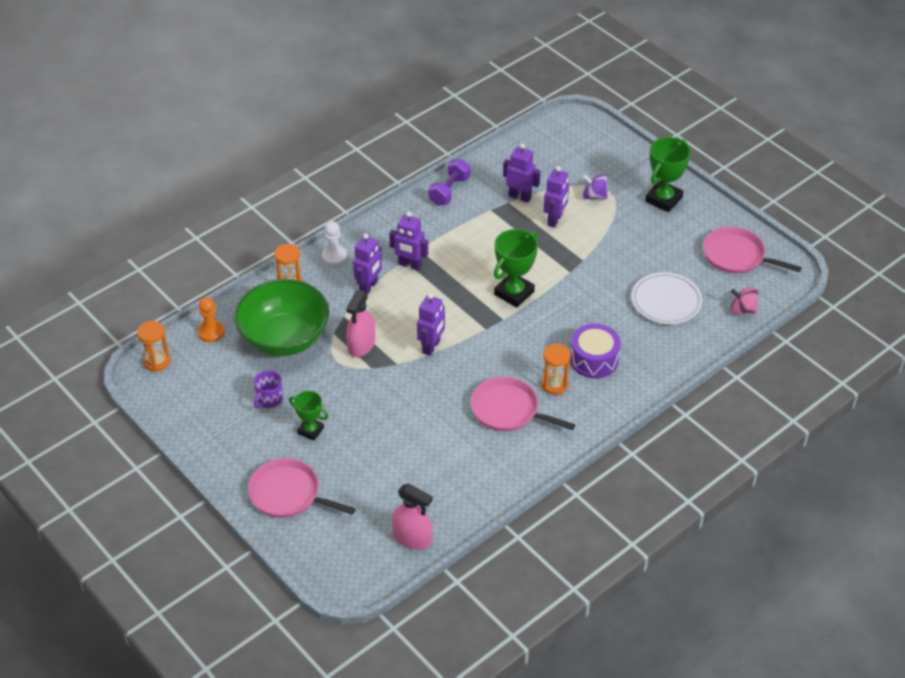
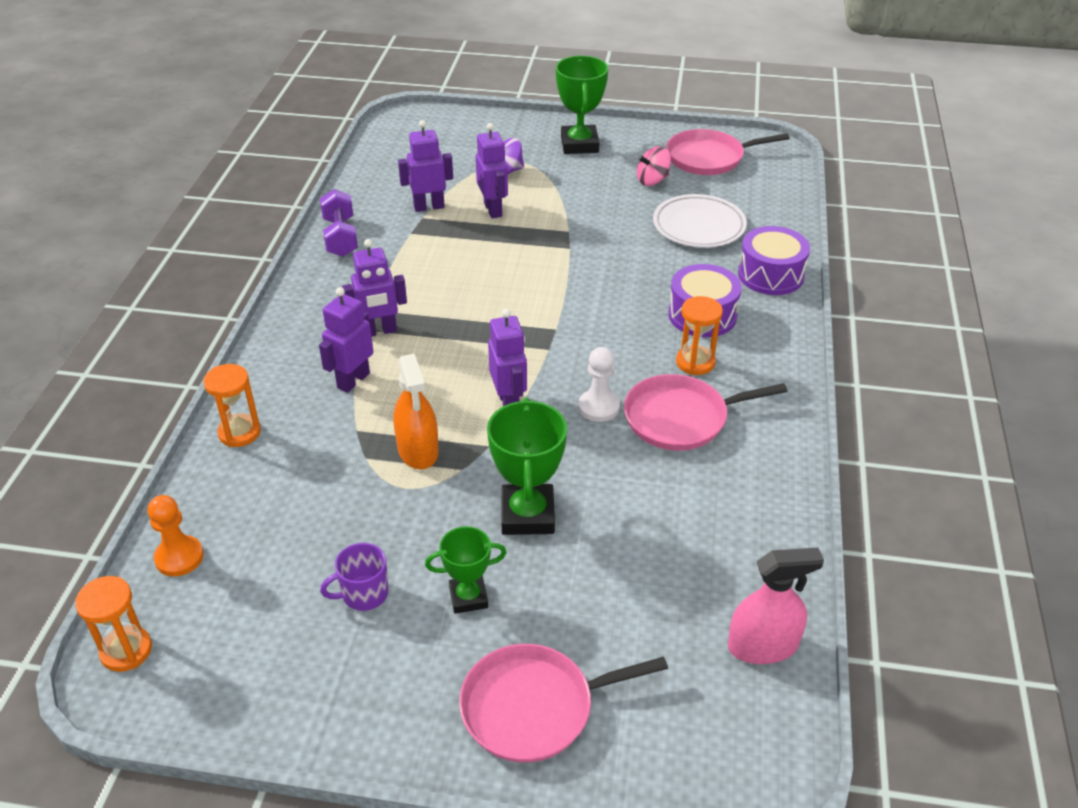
camera: 40 degrees left, 5 degrees down
(269, 399) = (364, 594): purple mug -> purple mug turned 75 degrees clockwise
(284, 338) = (302, 502): green bowl -> none
(334, 256) = (268, 370): white pawn -> white pawn (598, 407)
(361, 345) = (418, 450): pink spray bottle -> orange spray bottle
(369, 287) = (353, 380): purple robot -> purple robot turned 135 degrees counterclockwise
(514, 293) = (535, 297): green trophy -> green trophy (527, 515)
(667, 359) = (770, 275): none -> purple drum
(742, 310) = (776, 198): pink spinning top -> pink spinning top (652, 180)

